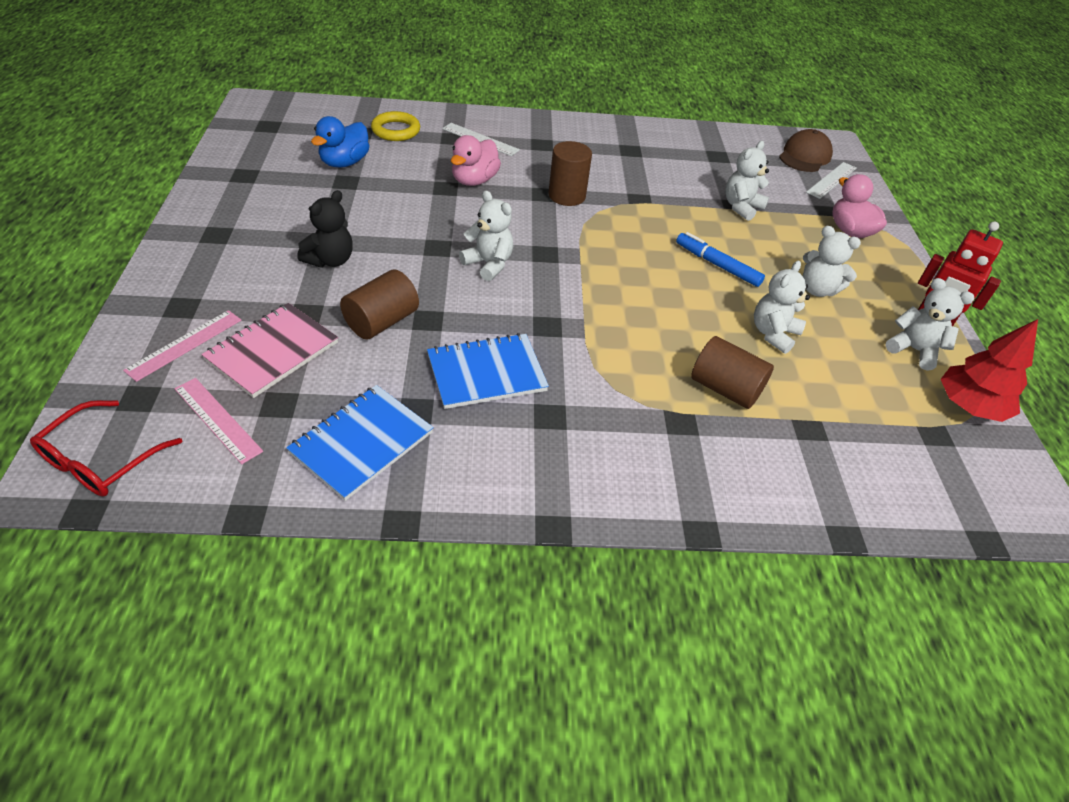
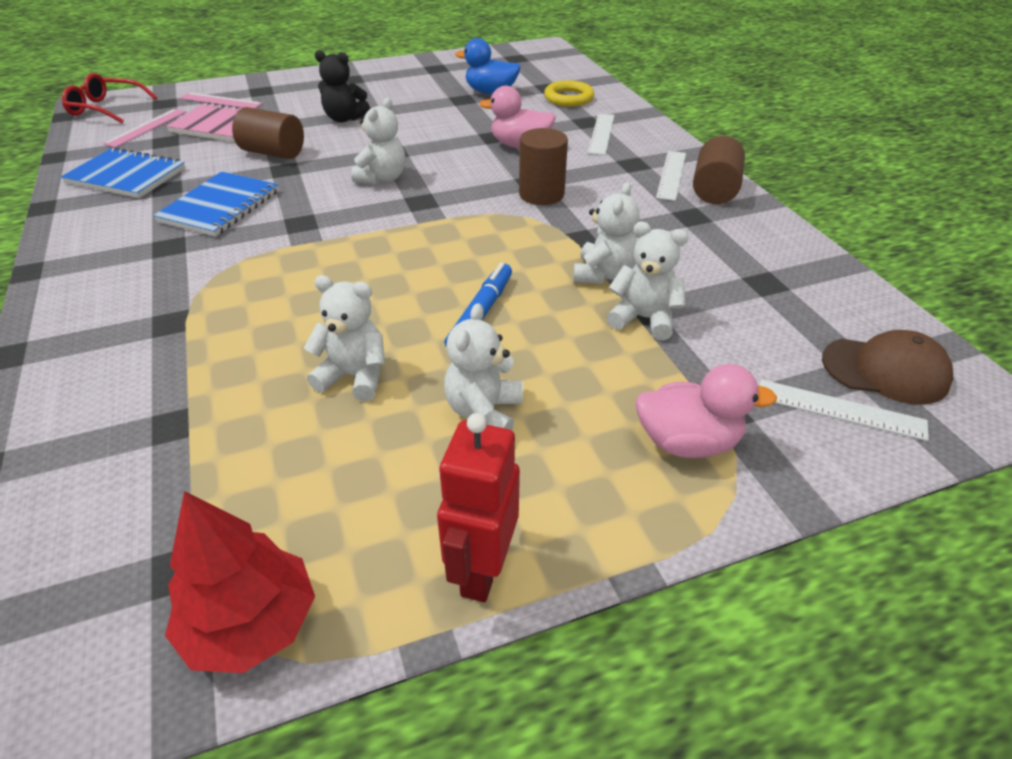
camera: 75 degrees right, 5 degrees down
(486, 373) = (220, 207): blue notebook -> blue notebook turned 60 degrees clockwise
(569, 136) = (671, 175): none -> white ruler
(725, 388) = (232, 347): brown cylinder -> brown cylinder (714, 190)
(850, 231) = (687, 442): pink duck -> pink duck turned 45 degrees clockwise
(913, 350) = (380, 540): white teddy bear -> white teddy bear (603, 274)

